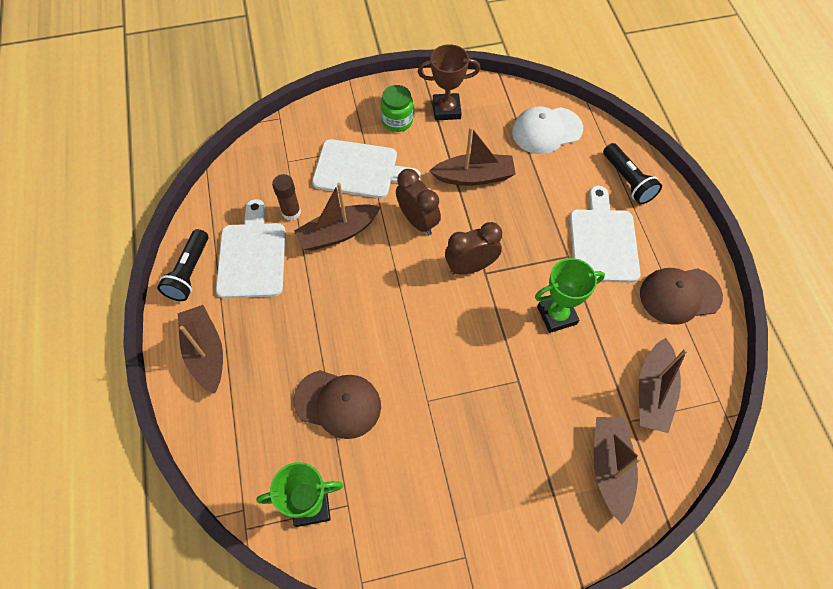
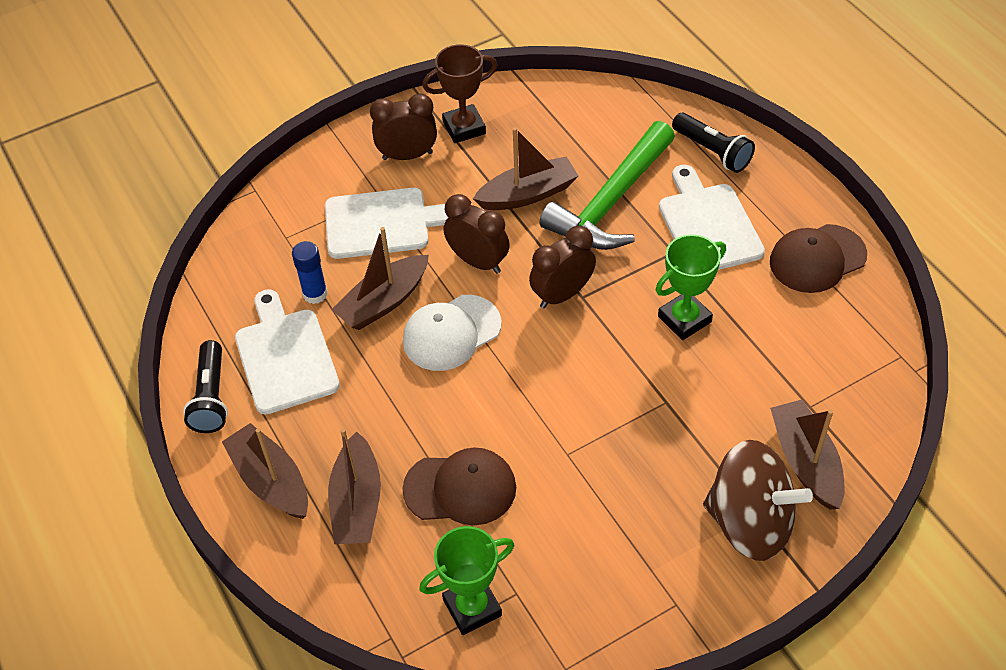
camera: 15 degrees left, 10 degrees down
(291, 212) = (315, 294): brown glue stick -> blue glue stick
(397, 121) = (407, 155): green jar -> brown clock
(535, 201) = (611, 202): none -> green hammer
(546, 130) = (595, 120): white cap -> white cap (451, 333)
(547, 506) = (750, 522): none -> brown spinning top
(653, 392) = (825, 368): brown boat -> brown boat (357, 502)

